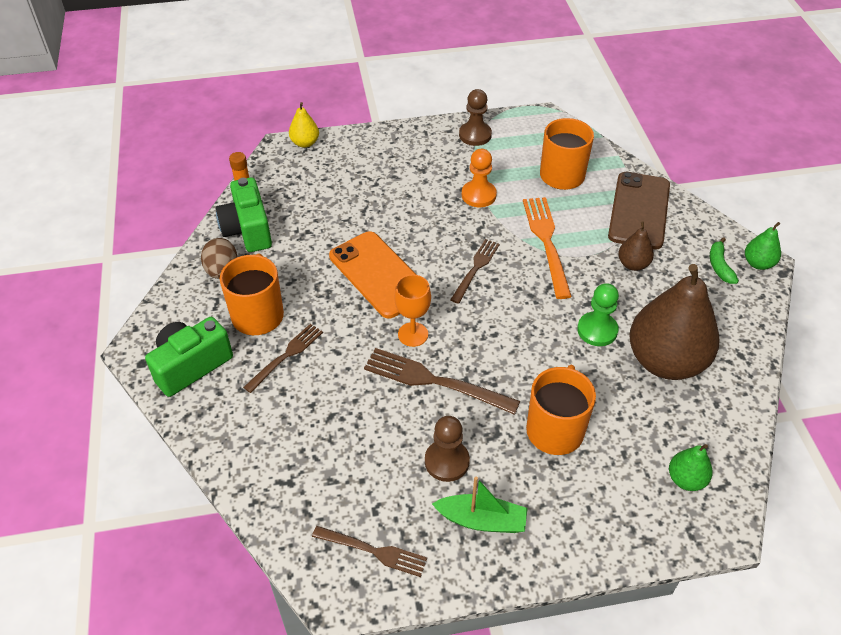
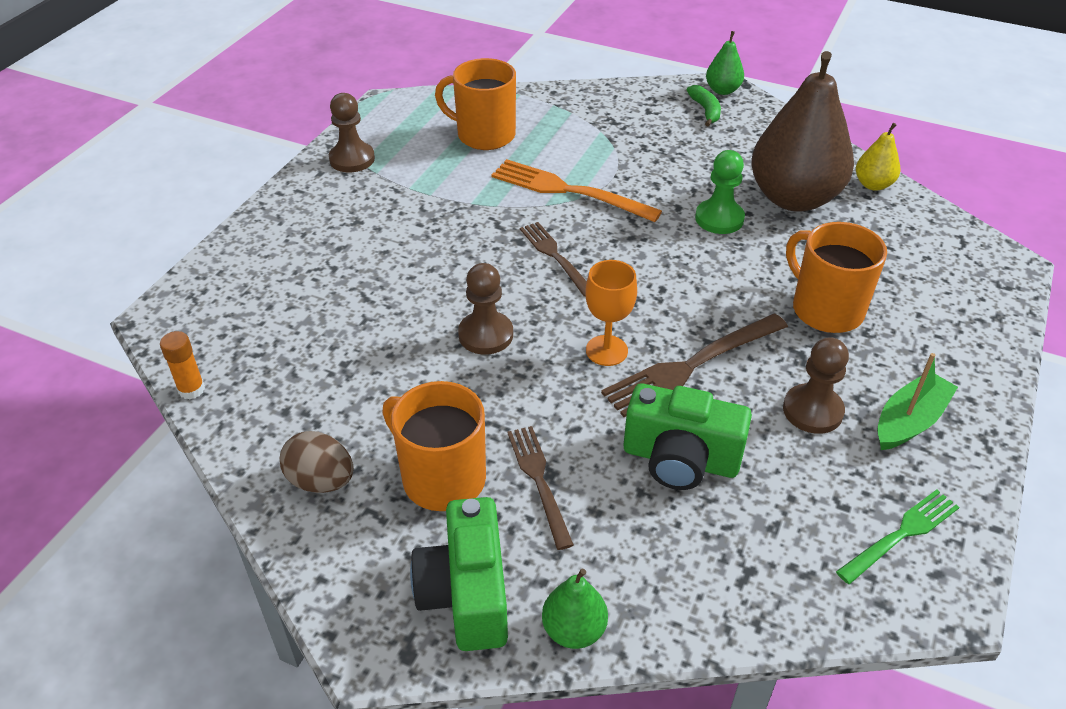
camera: 55 degrees left, 5 degrees down
(248, 230) = (274, 420): green camera -> green camera (680, 459)
(305, 143) = (182, 293): yellow pear -> yellow pear (873, 185)
(373, 551) = (901, 534): brown fork -> green fork
(378, 274) = (486, 335): orange phone -> brown pawn
(478, 195) = (447, 201): orange pawn -> none
(633, 264) = (654, 155): brown pear -> none
(639, 210) = (588, 116): brown phone -> none
(686, 479) = (942, 257): green pear -> green pear (574, 630)
(719, 266) = (705, 110): green banana -> green banana turned 135 degrees counterclockwise

